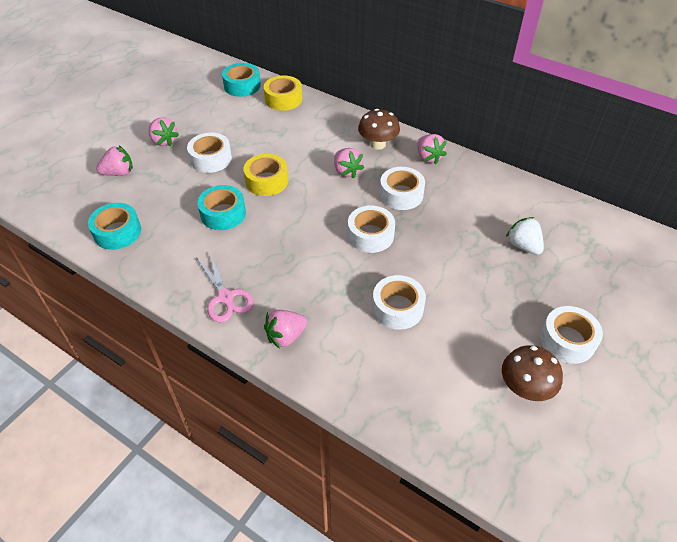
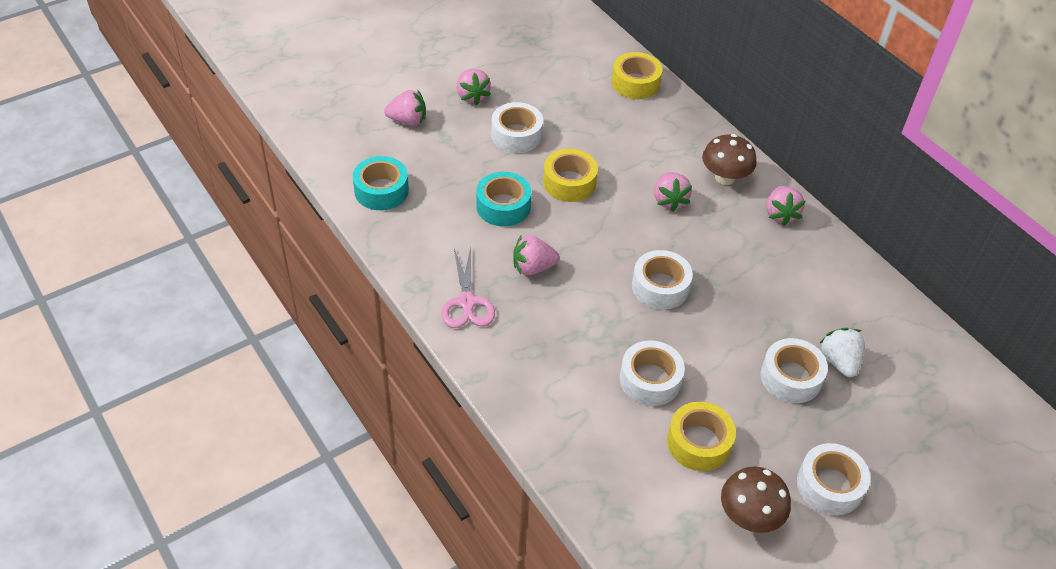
camera: 20 degrees right, 0 degrees up
(242, 86) = (592, 50): turquoise tape -> none
(286, 336) = (513, 366): pink strawberry -> pink strawberry (533, 267)
(401, 194) = (721, 250): white tape -> white tape (791, 377)
(458, 344) = (699, 443): none -> yellow tape

